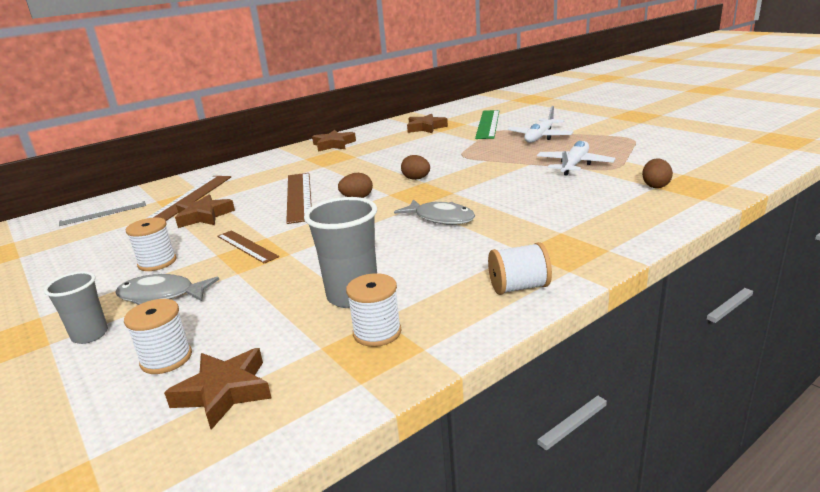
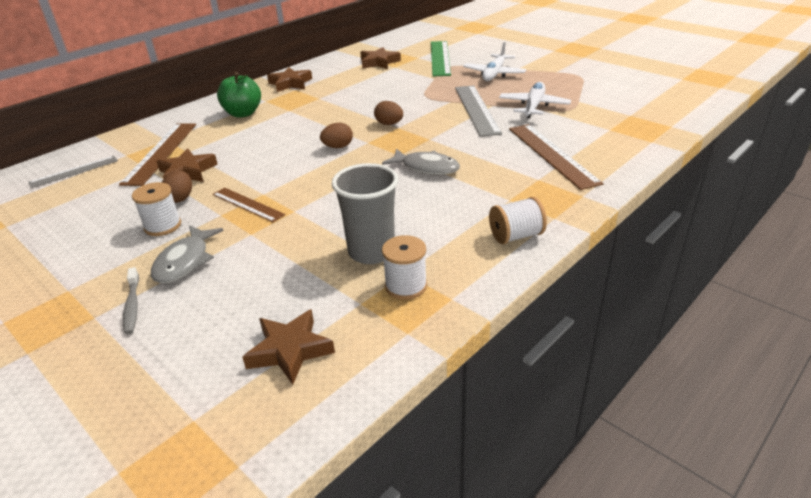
camera: 10 degrees left, 10 degrees up
(90, 335) = (132, 306): grey cup -> grey toothbrush
(161, 296) = (185, 261): grey fish -> grey fish turned 75 degrees counterclockwise
(166, 359) = (221, 324): white spool -> none
(278, 168) = (243, 113): none -> green apple
(299, 196) = (278, 146): brown ruler -> brown ruler (552, 154)
(511, 167) = (476, 109): none -> grey ruler
(655, 186) = (609, 128): brown egg -> brown egg (180, 198)

